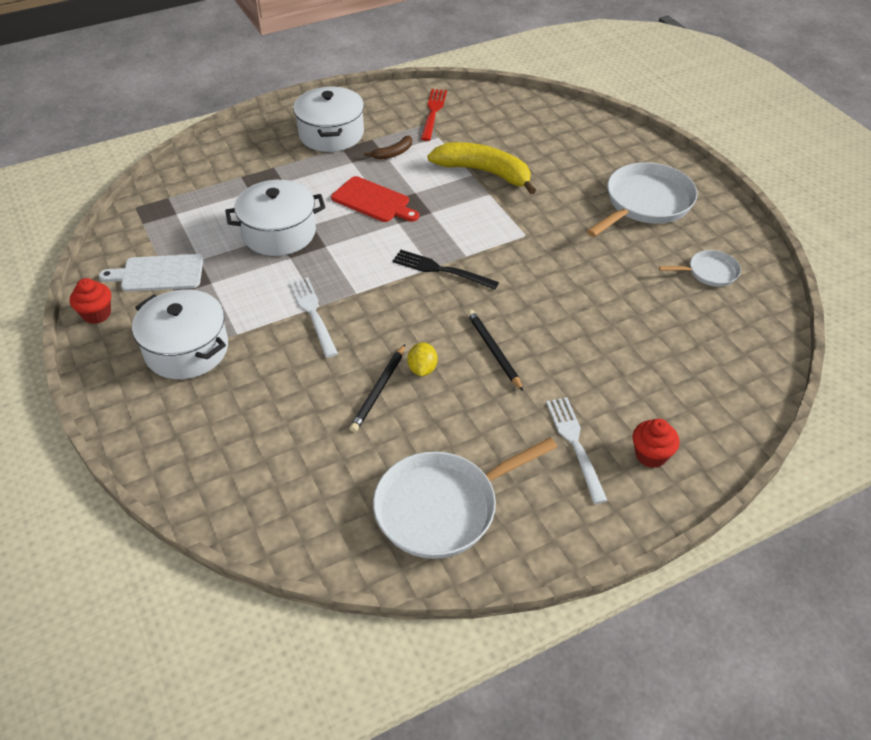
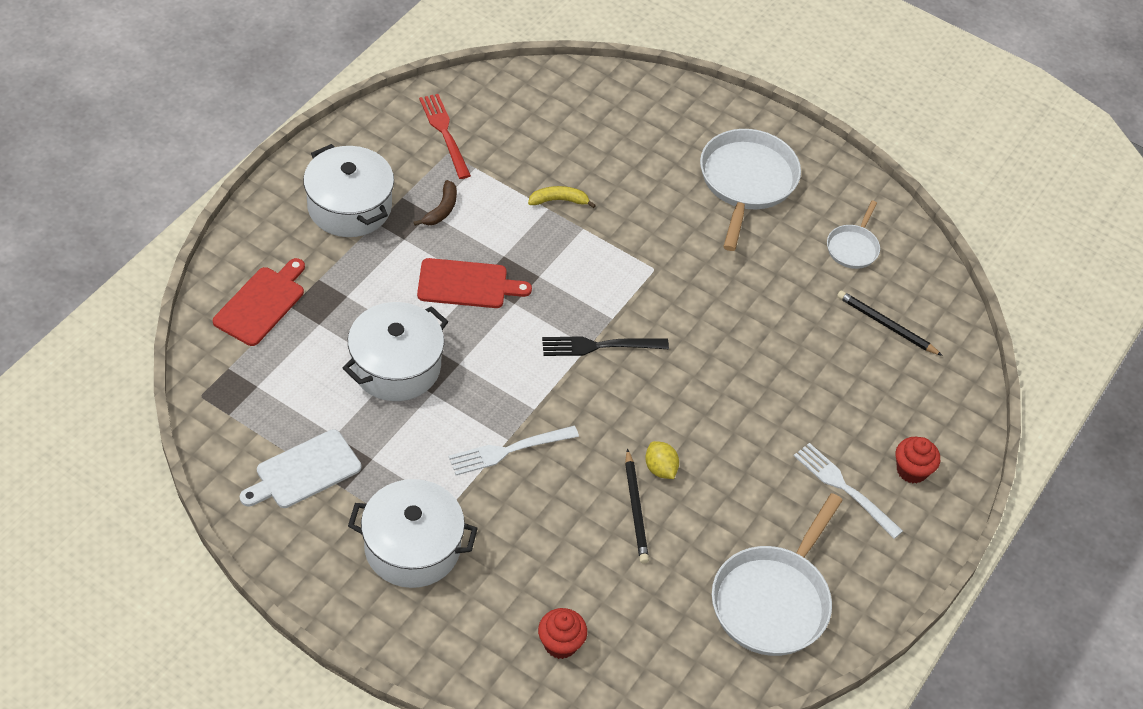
camera: 35 degrees left, 5 degrees up
(97, 314) = (279, 548): red cupcake -> red cupcake (560, 644)
(223, 169) = (261, 304): none -> red cutting board
(312, 313) = (508, 451): white fork -> white fork turned 60 degrees counterclockwise
(484, 172) = (559, 200): yellow banana -> yellow banana, size x0.47
(493, 351) = (712, 420): black pencil -> black pencil (886, 325)
(709, 272) = (853, 247): white pan -> white pan turned 150 degrees clockwise

